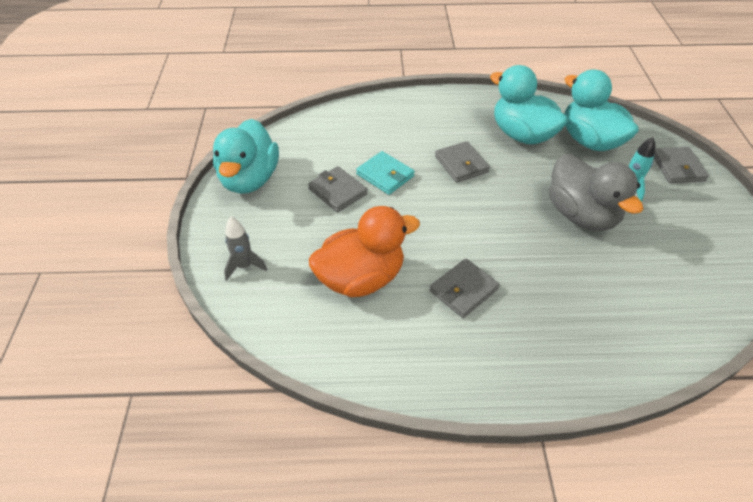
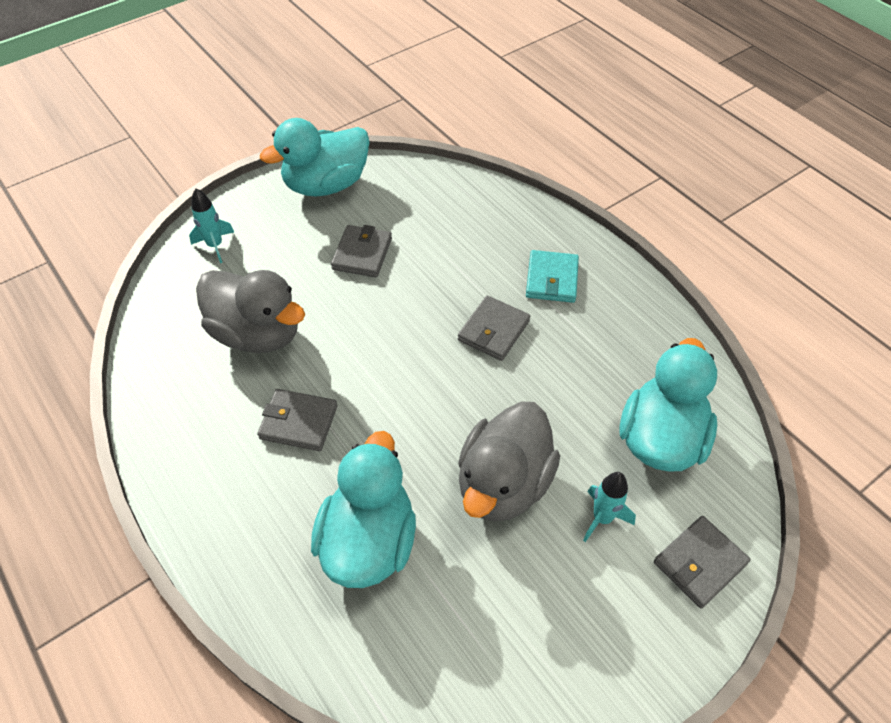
camera: 55 degrees right, 5 degrees up
(244, 266) = (215, 246): grey rocket -> turquoise rocket
(361, 278) = (257, 333): orange duck -> grey duck
(385, 175) = (418, 277): turquoise wallet -> turquoise wallet (552, 279)
(522, 135) = (603, 363): turquoise duck -> turquoise duck (369, 541)

